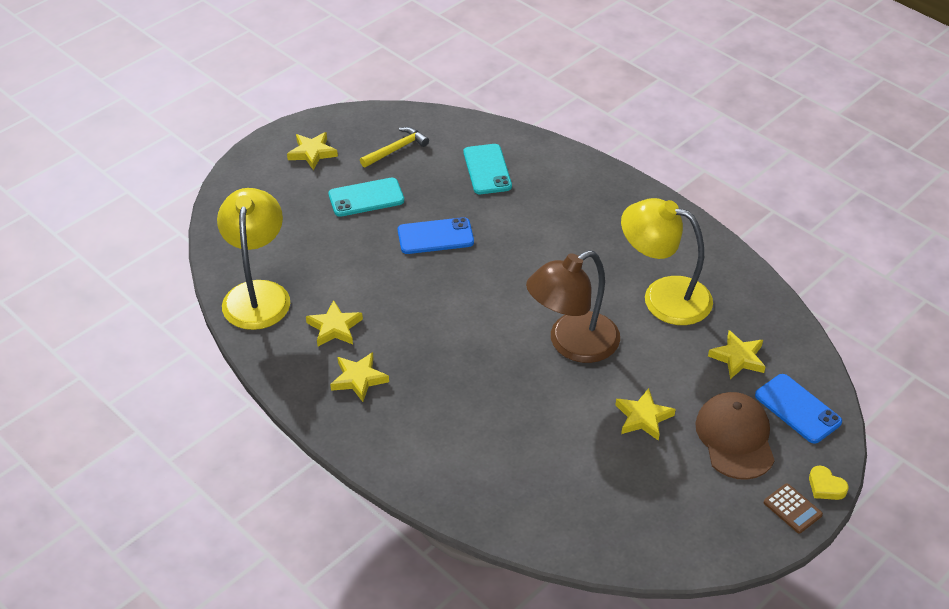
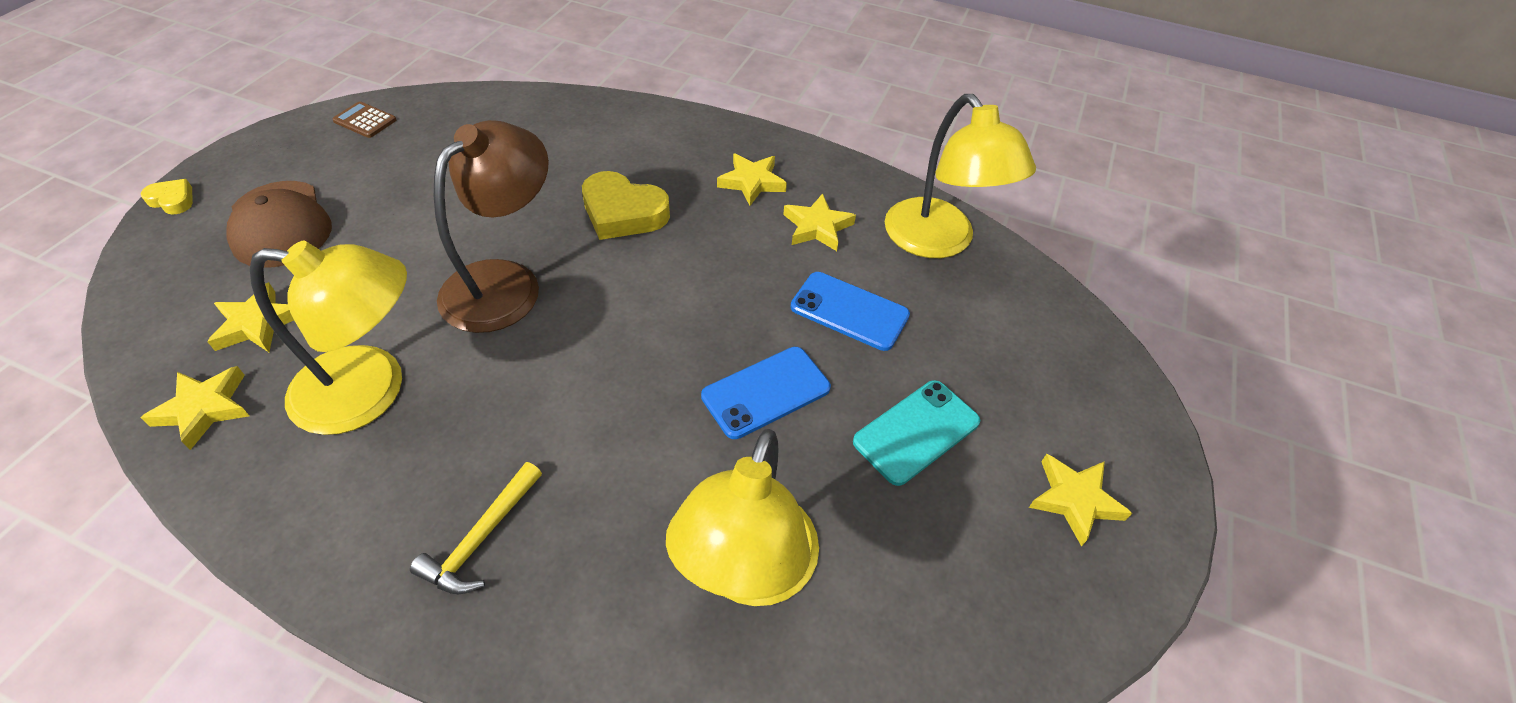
camera: 155 degrees right, 5 degrees up
(396, 149) = (943, 564): yellow hammer -> yellow hammer (482, 538)
(471, 378) = (623, 213): none -> yellow heart
(487, 169) = (748, 572): turquoise phone -> yellow lamp
(643, 417) = (399, 220): yellow star -> yellow star (204, 409)
(792, 509) = (222, 172): brown calculator -> brown calculator (365, 120)
(797, 409) = (182, 276): blue phone -> blue phone (849, 311)

